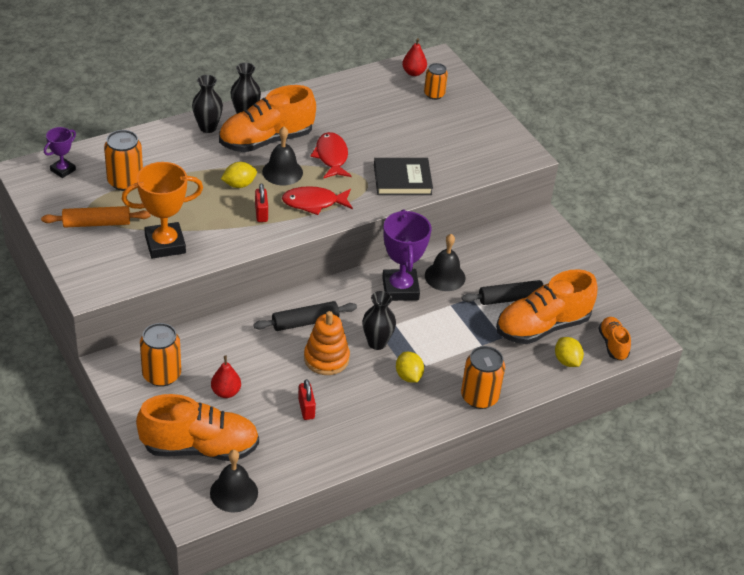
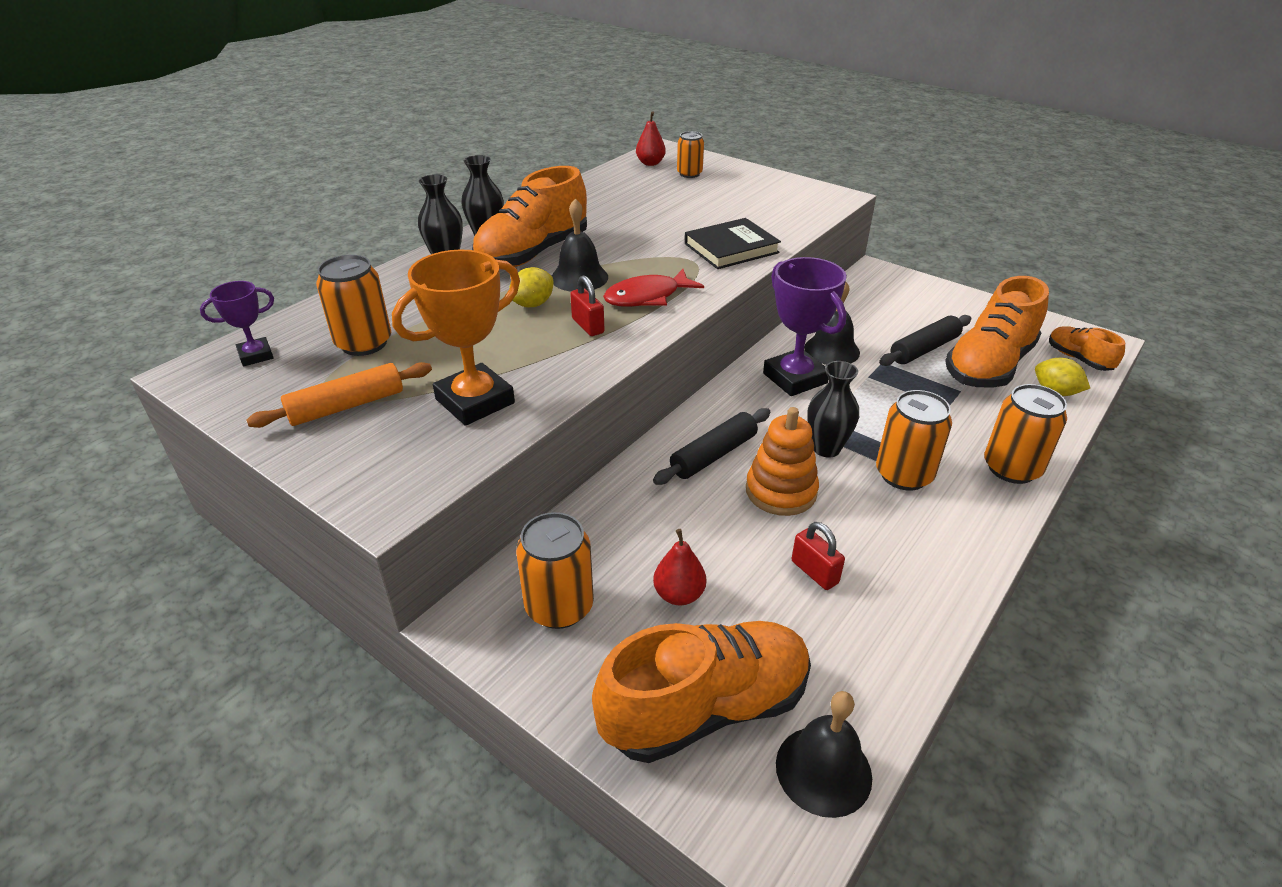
camera: 20 degrees left, 5 degrees down
(63, 170) = (256, 355): purple trophy -> purple trophy turned 45 degrees clockwise
(331, 157) = (627, 249): red fish -> none
(408, 376) = (903, 475): yellow lemon -> orange can

